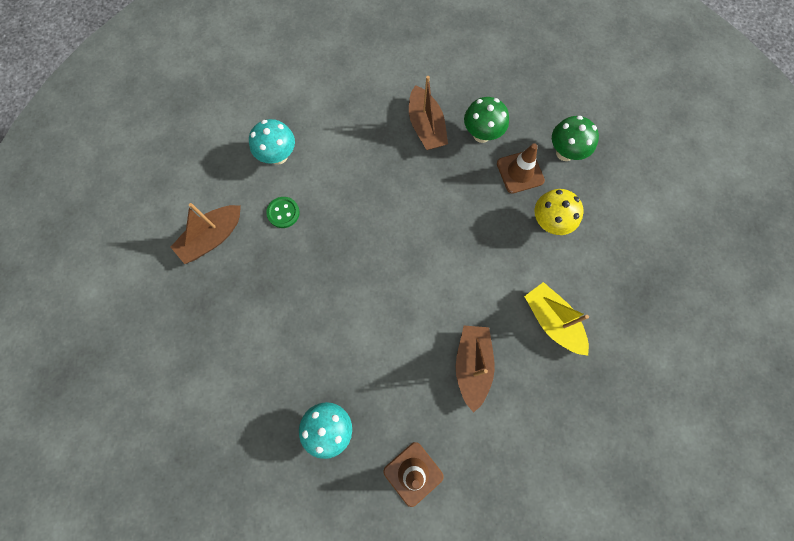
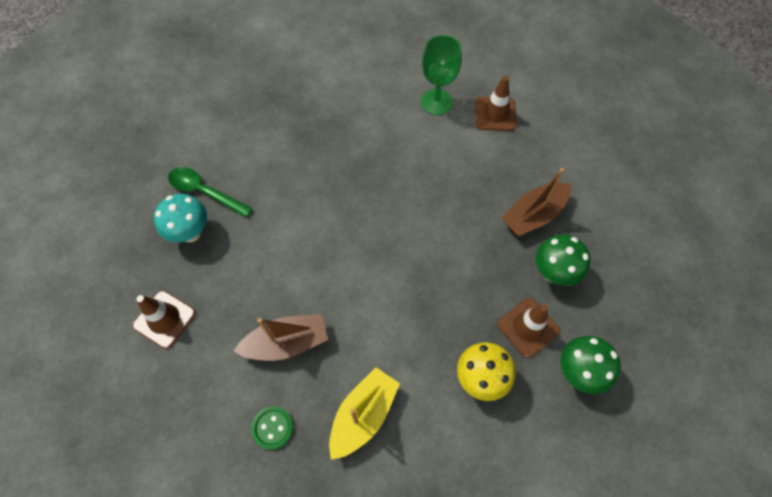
camera: 70 degrees right, 10 degrees down
(212, 237) = (336, 83): brown boat -> none
(278, 156) = (436, 102): turquoise mushroom -> green goblet
(283, 213) = (382, 125): green button -> green button (272, 428)
(287, 403) = (204, 192): none -> green spoon
(314, 113) = (495, 114): none -> brown traffic cone

